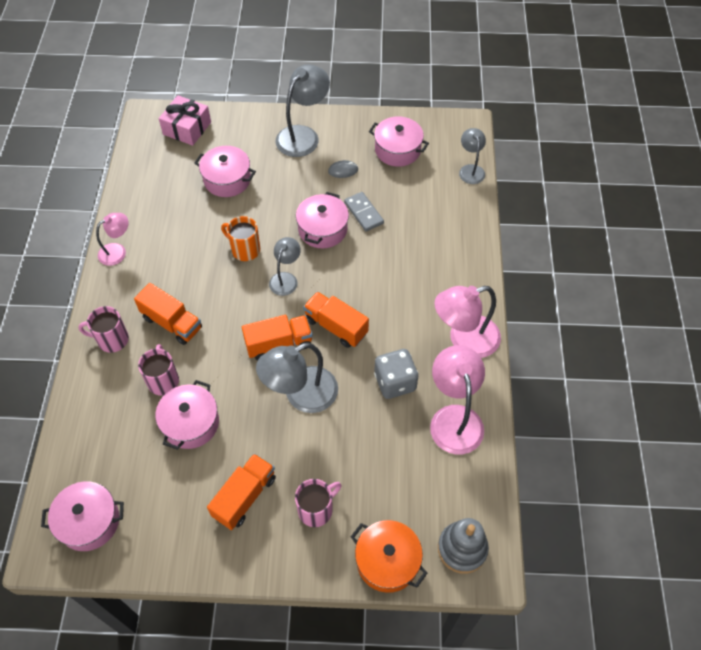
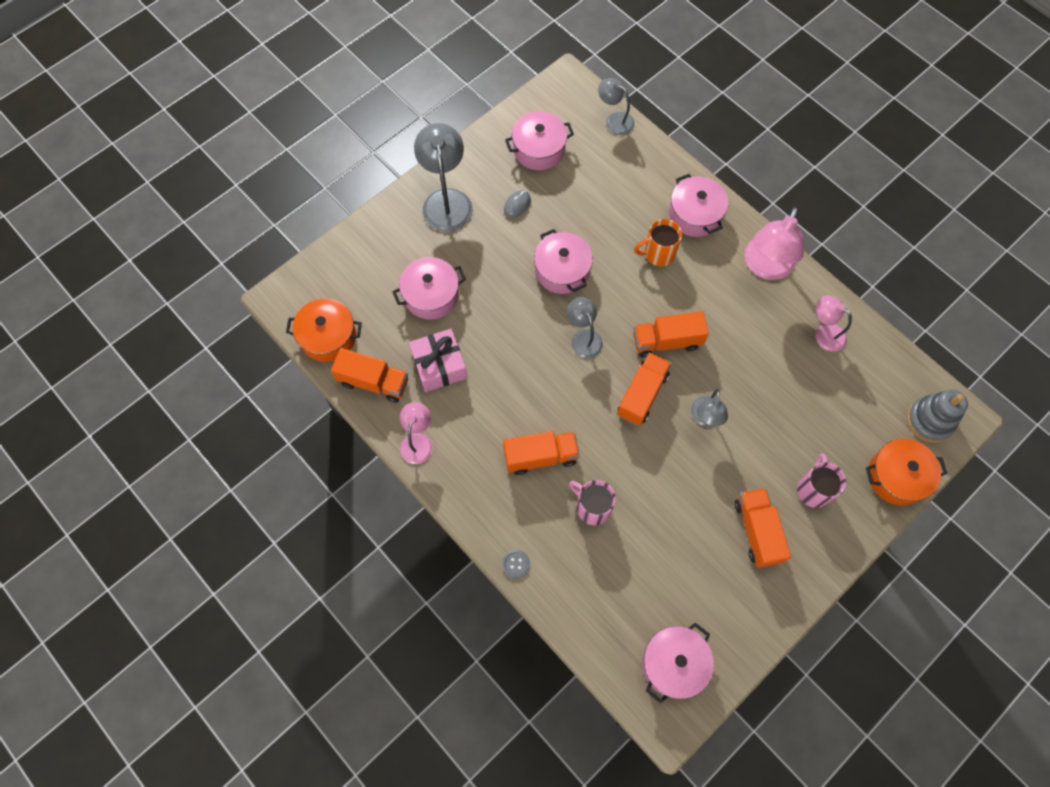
camera: 45 degrees left, 10 degrees up
(80, 369) = (516, 564): none -> grey button
(112, 340) = (510, 516): pink mug -> none
(136, 199) = (374, 382): none -> orange truck
(144, 155) = (328, 337): none -> orange pot
(187, 128) = (335, 279): pink gift -> pink gift (439, 365)
(191, 423) = (654, 518): pink pot -> pink pot (695, 215)
(245, 250) = (522, 343): orange mug -> orange mug (658, 254)
(301, 395) = (705, 418): grey lamp -> grey lamp, size x0.59
(364, 213) = (577, 228): grey domino -> none
(395, 382) = (756, 345): grey dice -> none
(454, 418) = (824, 333): pink lamp -> pink lamp, size x0.59

